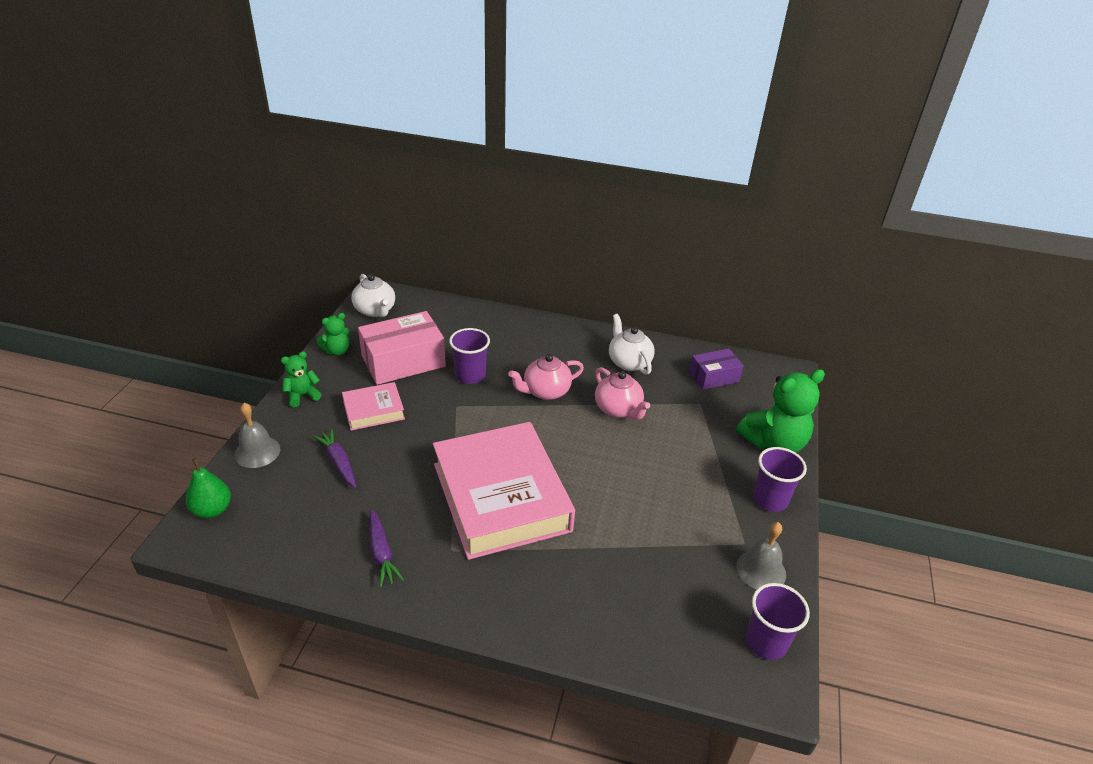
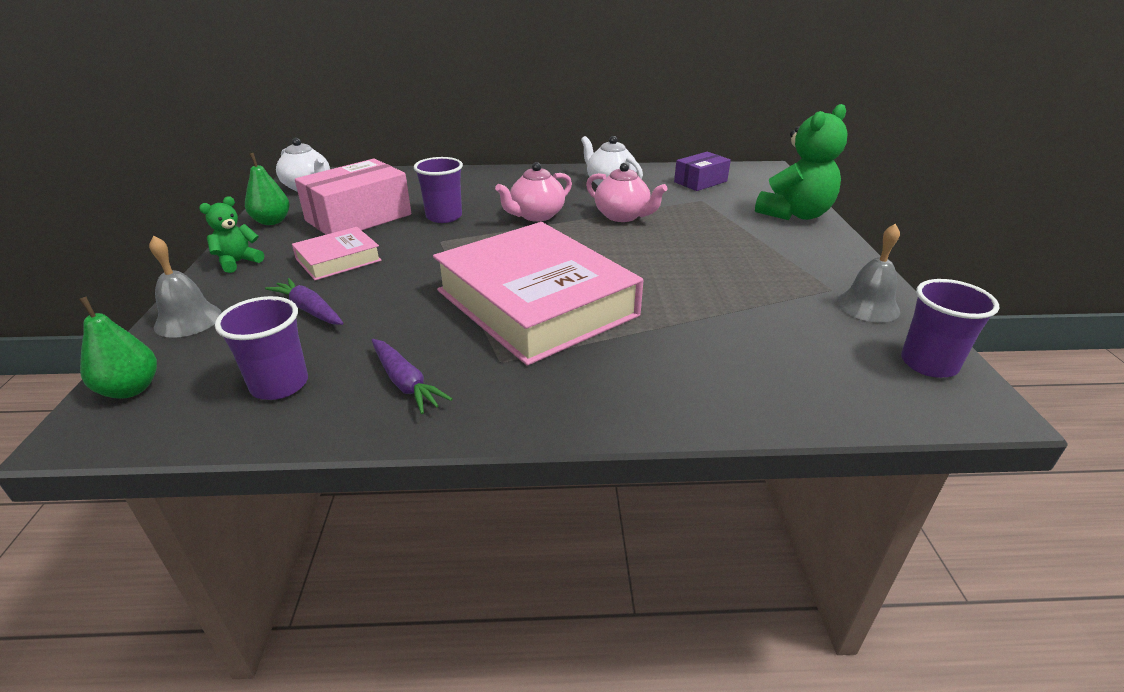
camera: 15 degrees left, 5 degrees down
(337, 351) = (272, 221): green teddy bear -> green pear
(770, 499) = (827, 253): purple cup -> purple cup (279, 384)

